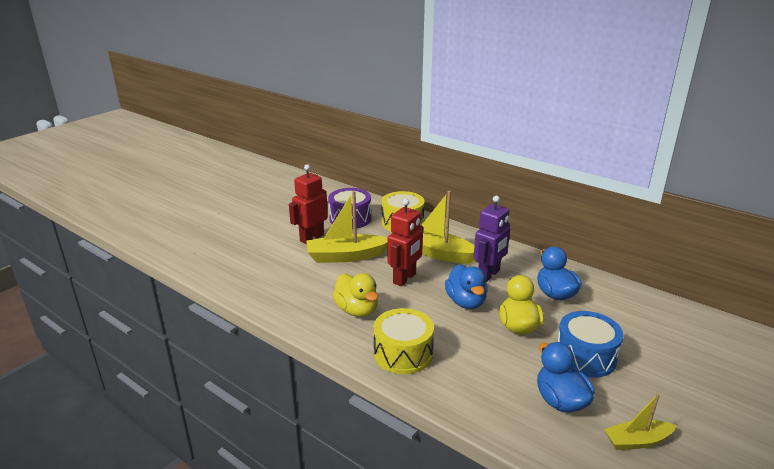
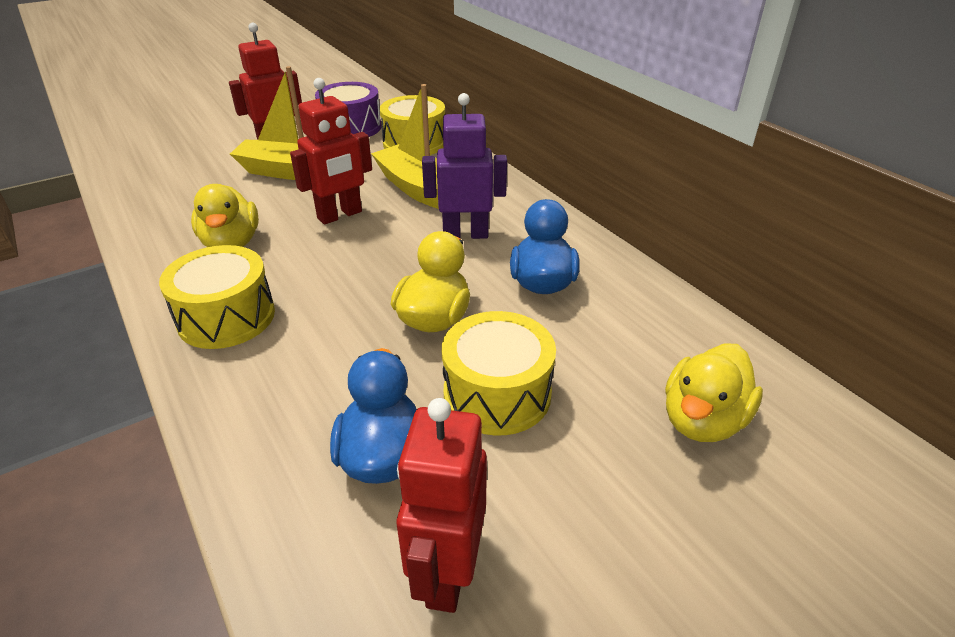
camera: 20 degrees right, 10 degrees up
(466, 302) = (392, 265): blue duck -> none
(489, 275) = (465, 234): purple robot -> purple robot turned 150 degrees counterclockwise
(585, 356) = (497, 393): blue drum -> yellow drum
(637, 441) = (447, 573): yellow boat -> red robot
(685, 344) = (702, 420): none -> yellow duck

